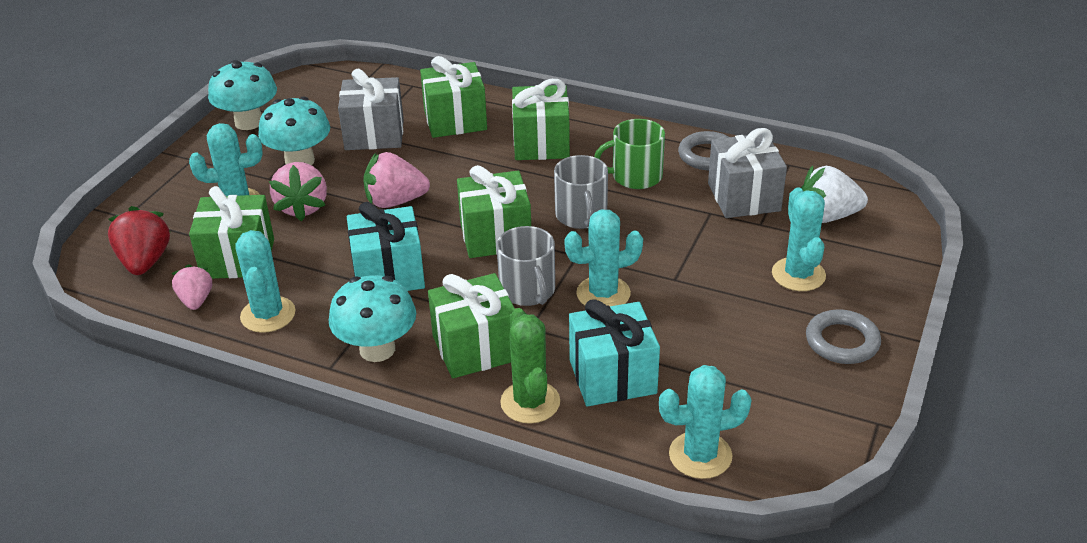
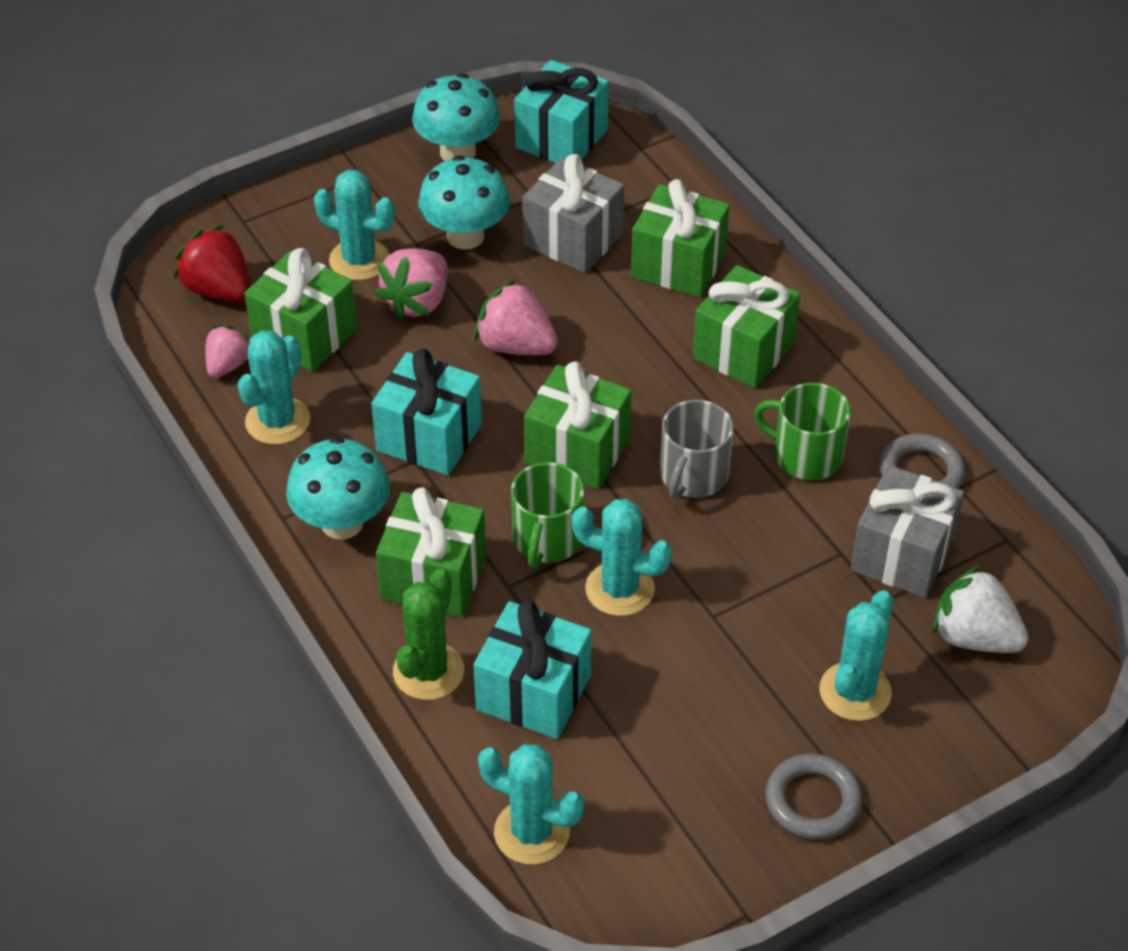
camera: 35 degrees right, 10 degrees up
(145, 262) = (218, 290): red strawberry -> red strawberry turned 75 degrees counterclockwise
(312, 90) = (561, 138): none -> turquoise gift
(528, 290) = (547, 539): grey mug -> green mug

